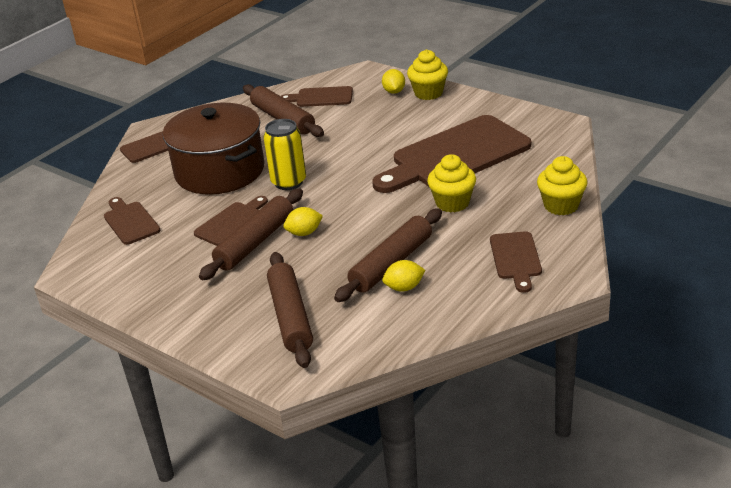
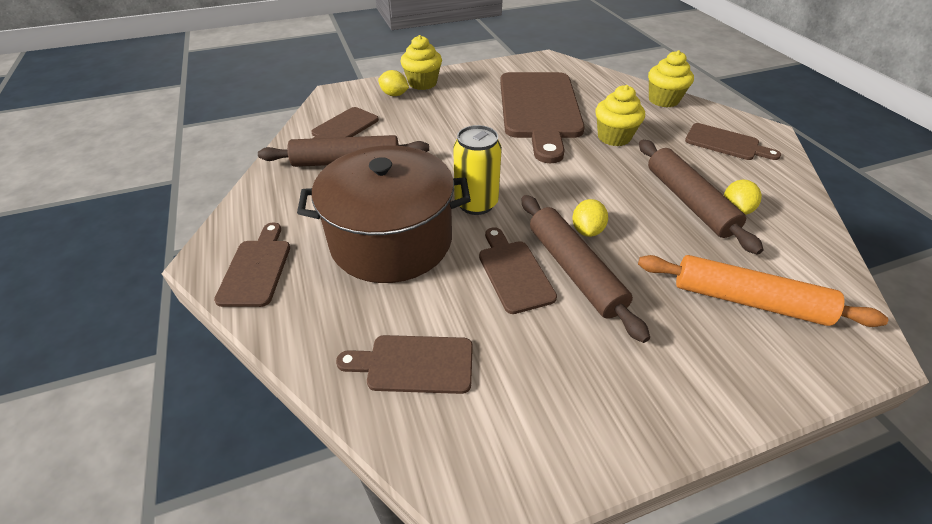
camera: 60 degrees left, 10 degrees up
(290, 317) = (748, 300): brown rolling pin -> orange rolling pin

